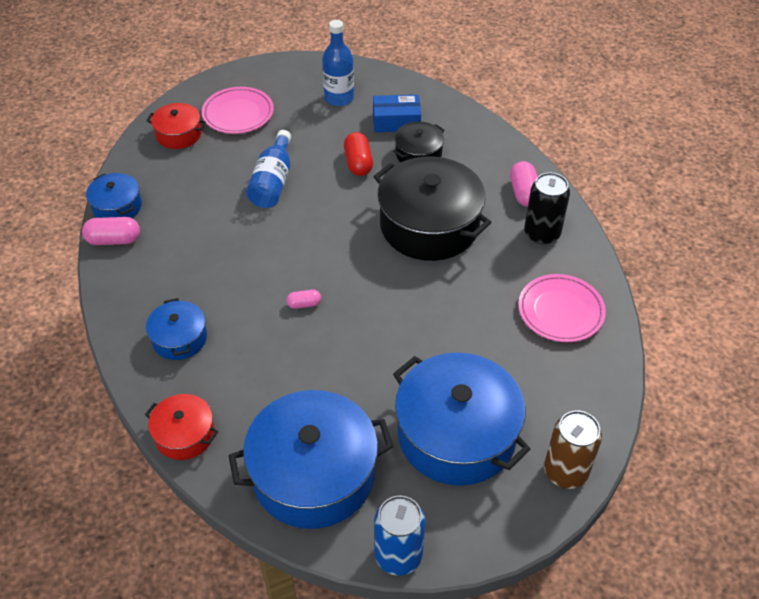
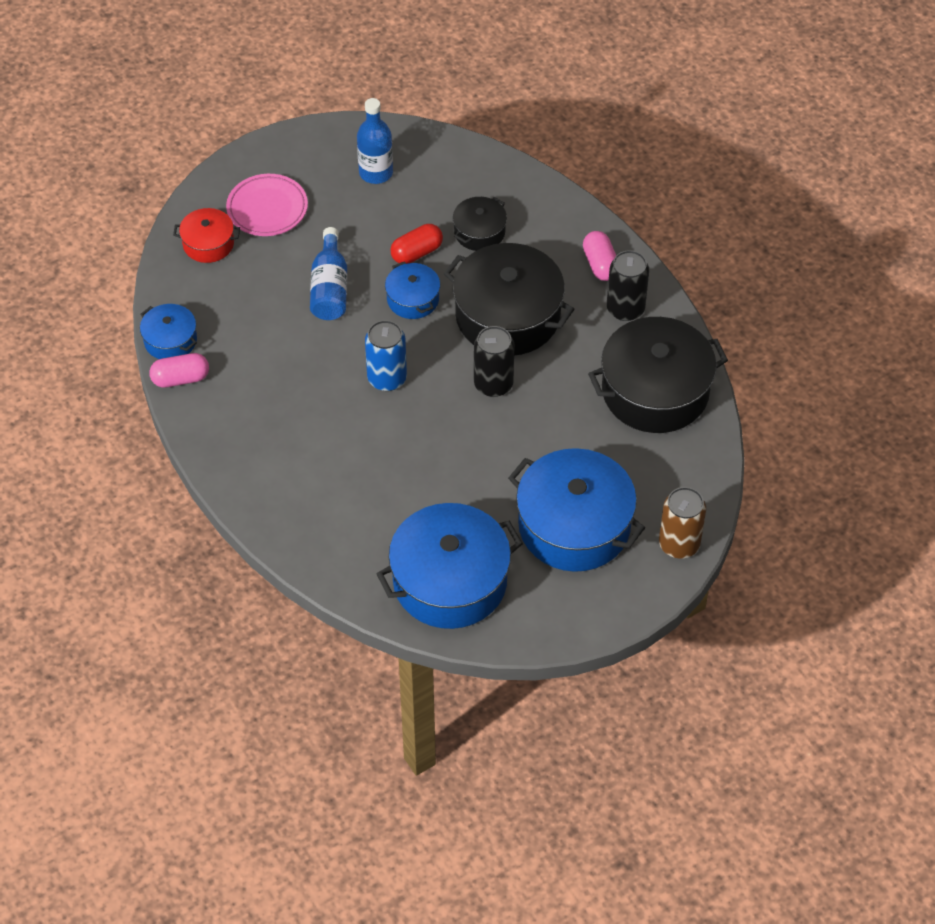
camera: 10 degrees left, 5 degrees up
(179, 338) = (284, 473): blue pot -> blue pot (413, 299)
(184, 435) = (319, 564): red pot -> none
(304, 304) = (399, 420): pink capsule -> none
(358, 163) = (416, 253): red capsule -> red capsule turned 75 degrees clockwise
(396, 121) = (447, 195): blue box -> none
(398, 555) = (542, 638): blue can -> blue can (387, 378)
(402, 284) = (493, 384): none -> black can
(560, 311) = (655, 391): pink plate -> black pot

